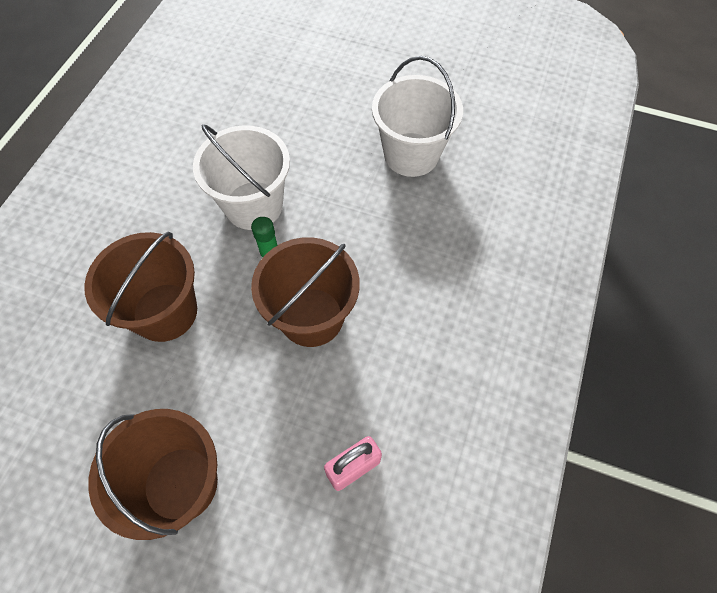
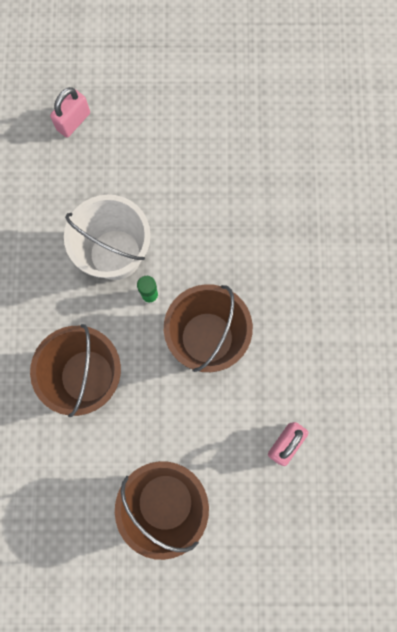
camera: 20 degrees left, 15 degrees up
(270, 83) = (73, 121): none -> pink padlock
(411, 154) = (231, 156): white bucket -> none

